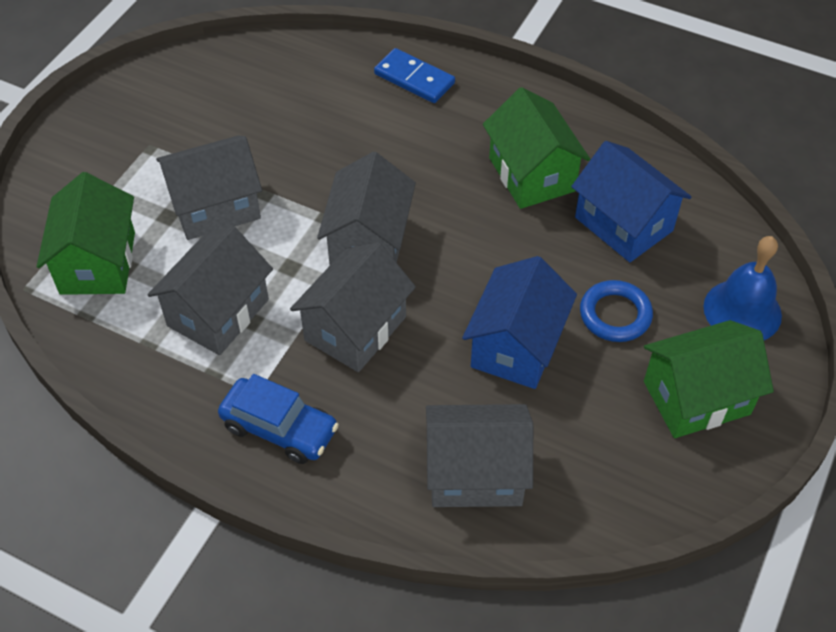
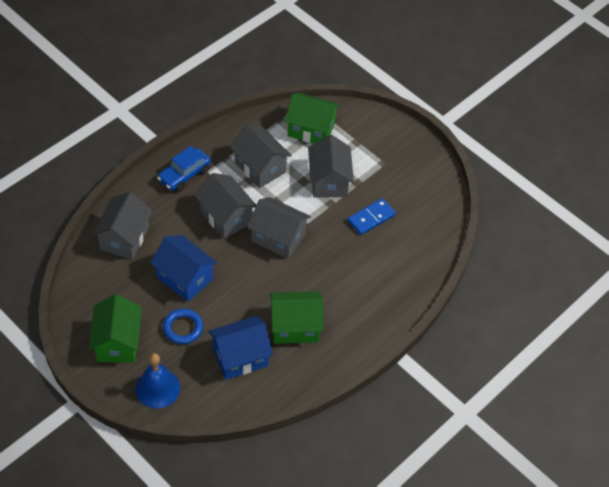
camera: 105 degrees right, 0 degrees up
(414, 78) = (394, 295): blue domino -> blue domino (371, 218)

